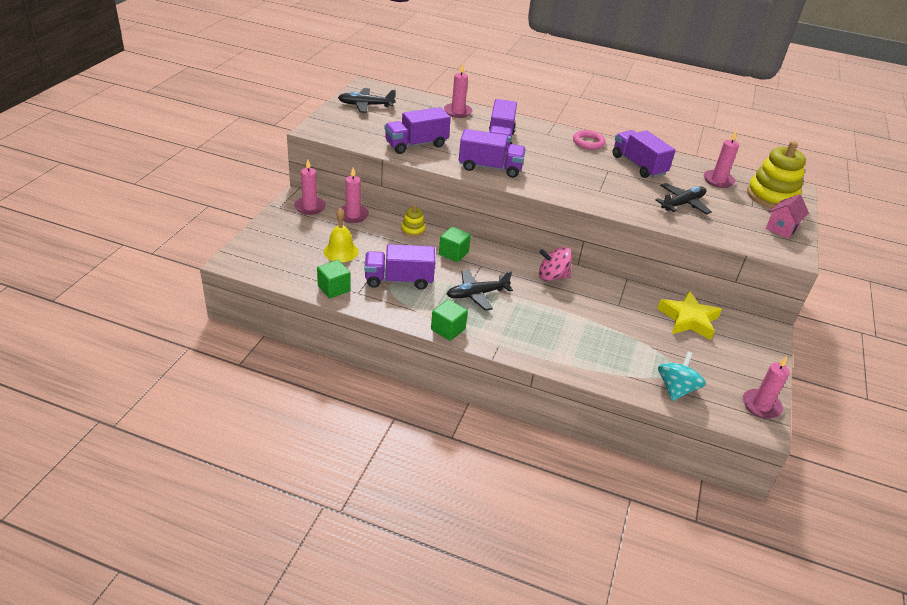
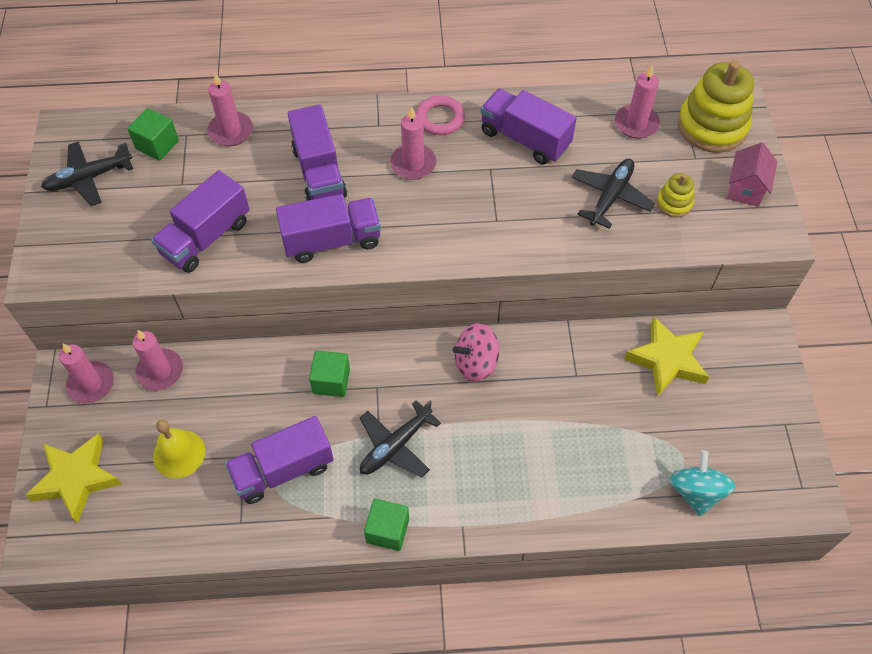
camera: 20 degrees left, 20 degrees up
(275, 241) = (77, 479): none -> yellow star
(334, 288) = (205, 531): green cube -> green cube (157, 145)
(413, 230) = (257, 361): yellow stacking toy -> yellow stacking toy (674, 203)
(761, 406) = (797, 469): pink candle -> pink candle (413, 164)

